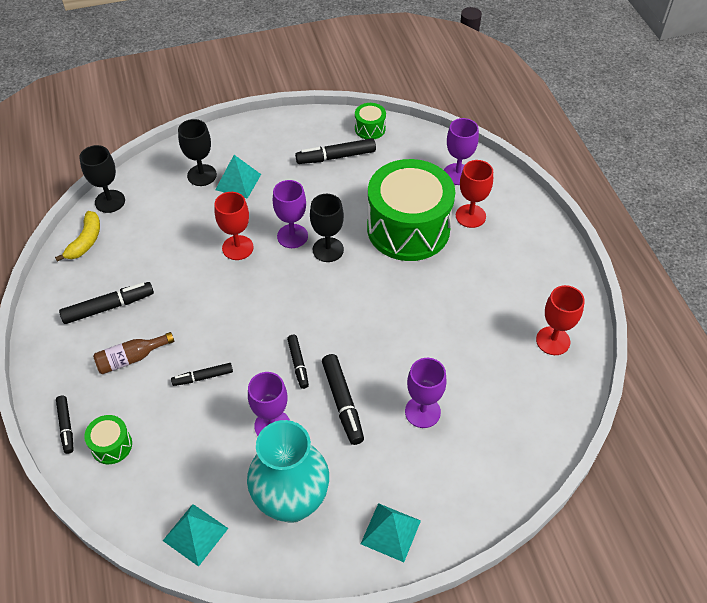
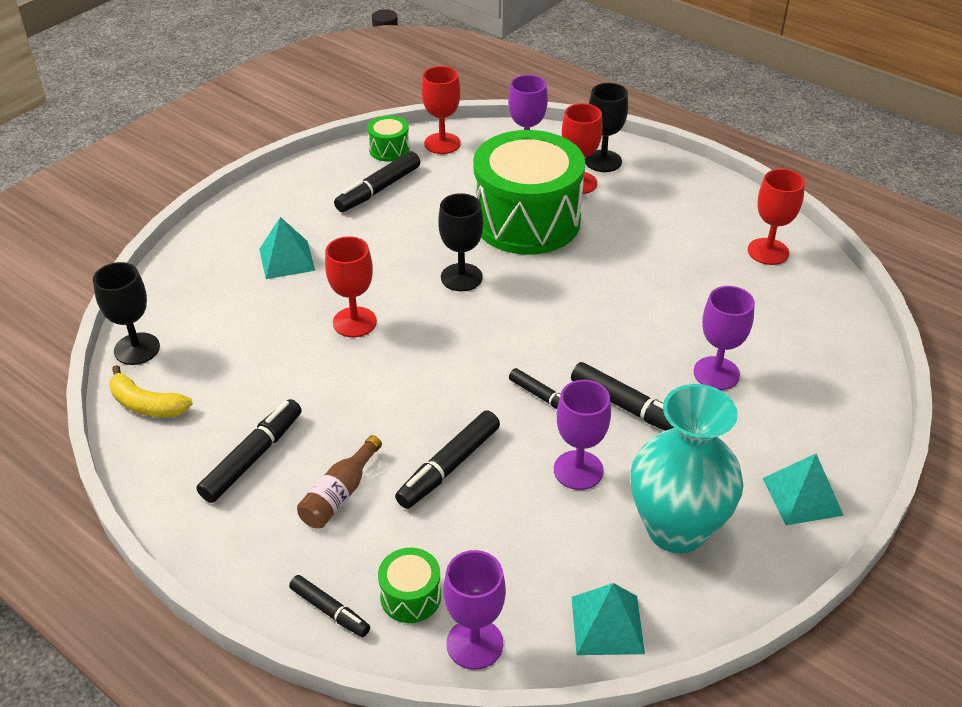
camera: 35 degrees left, 10 degrees down
(85, 241) = (147, 404): yellow banana -> yellow banana turned 135 degrees clockwise
(202, 175) = (233, 272): black goblet -> black goblet (603, 161)
(203, 377) = (449, 467): black marker -> black marker, size x1.60
(292, 236) = (407, 283): purple goblet -> purple goblet (474, 644)
(408, 140) = (442, 143): none -> red goblet

